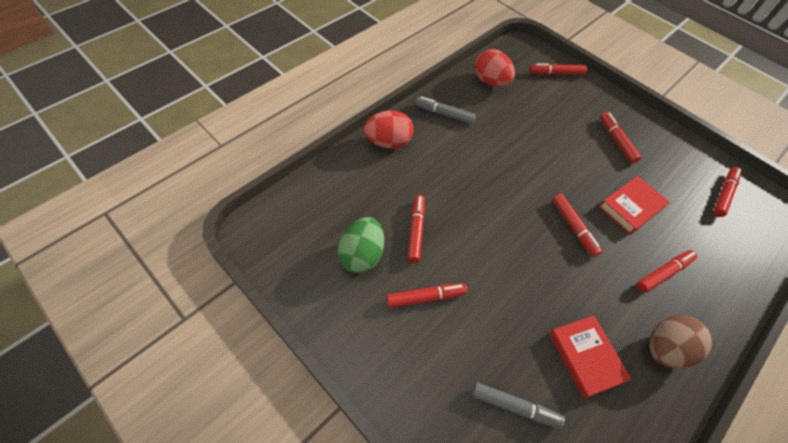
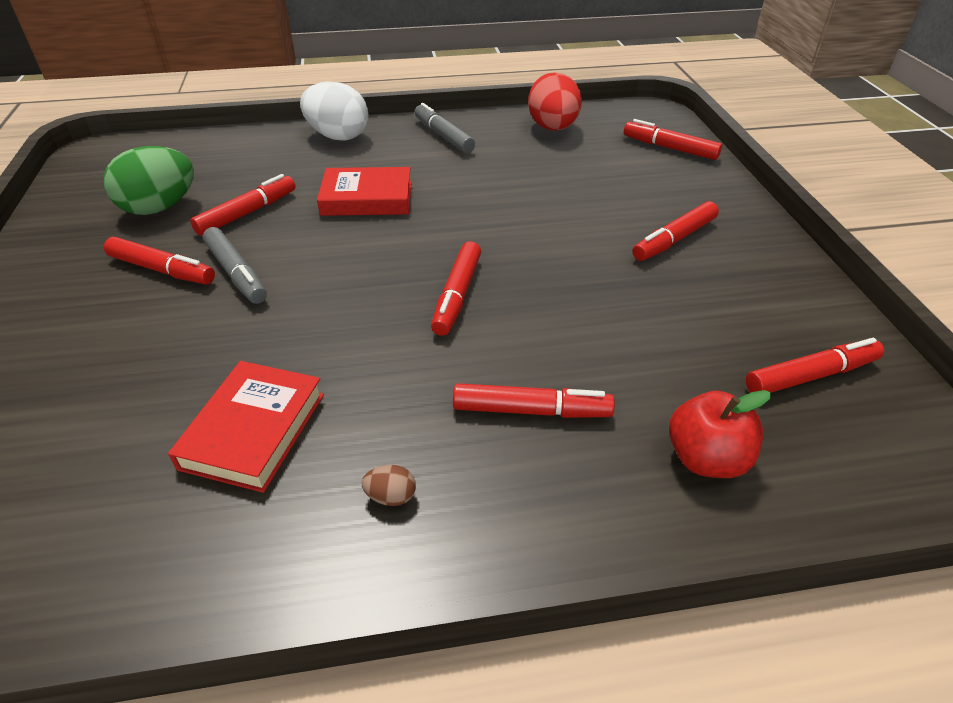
camera: 40 degrees right, 15 degrees down
(388, 142) = (338, 136): red egg -> white egg
(514, 406) = (84, 421): grey marker -> grey marker (236, 273)
(616, 140) = (674, 239): red marker -> red marker turned 150 degrees counterclockwise
(631, 207) = (589, 314): red book -> red book (367, 198)
(664, 348) = (391, 496): brown egg -> brown egg, size x0.40
(731, 257) = (706, 459): none -> red apple

